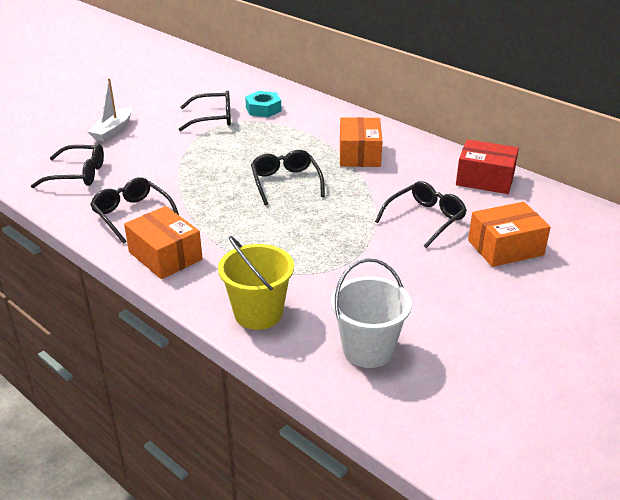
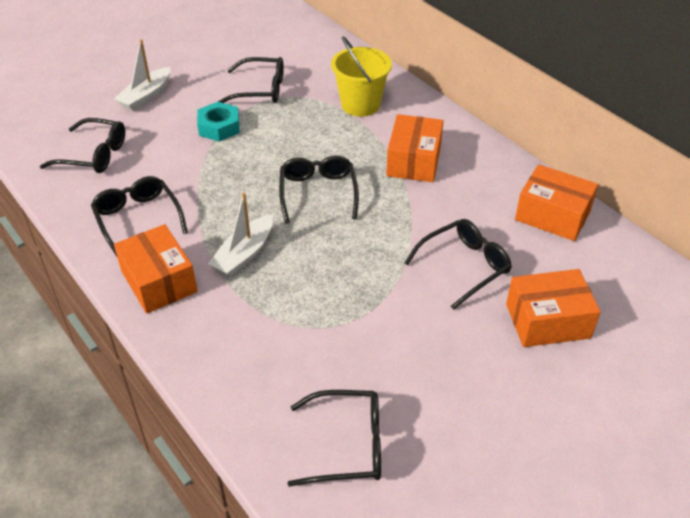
camera: 10 degrees right, 10 degrees up
(235, 229) = (244, 254): none -> white boat
(258, 313) = (239, 376): yellow bucket -> yellow bucket (360, 105)
(263, 109) = (321, 82): turquoise nut -> turquoise nut (219, 127)
(368, 349) = (347, 445): white bucket -> black glasses
(485, 179) = (552, 215): red box -> orange box

